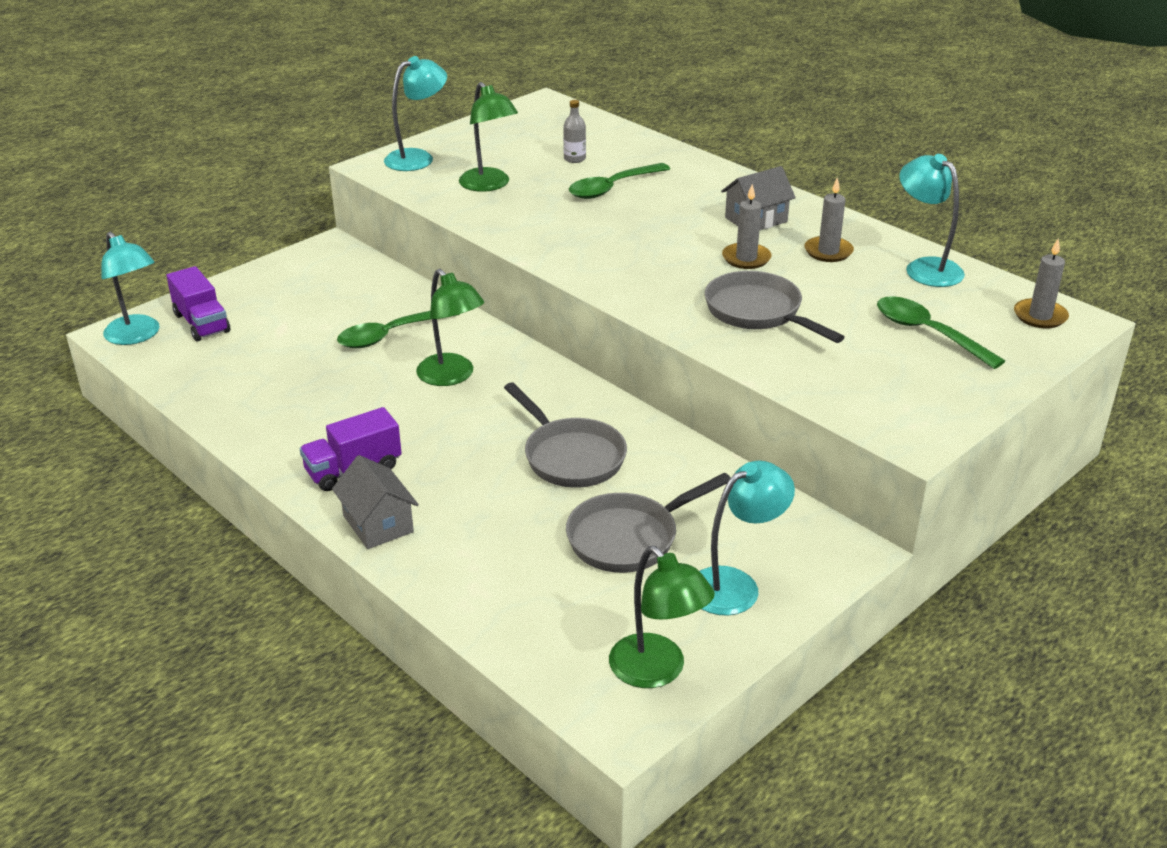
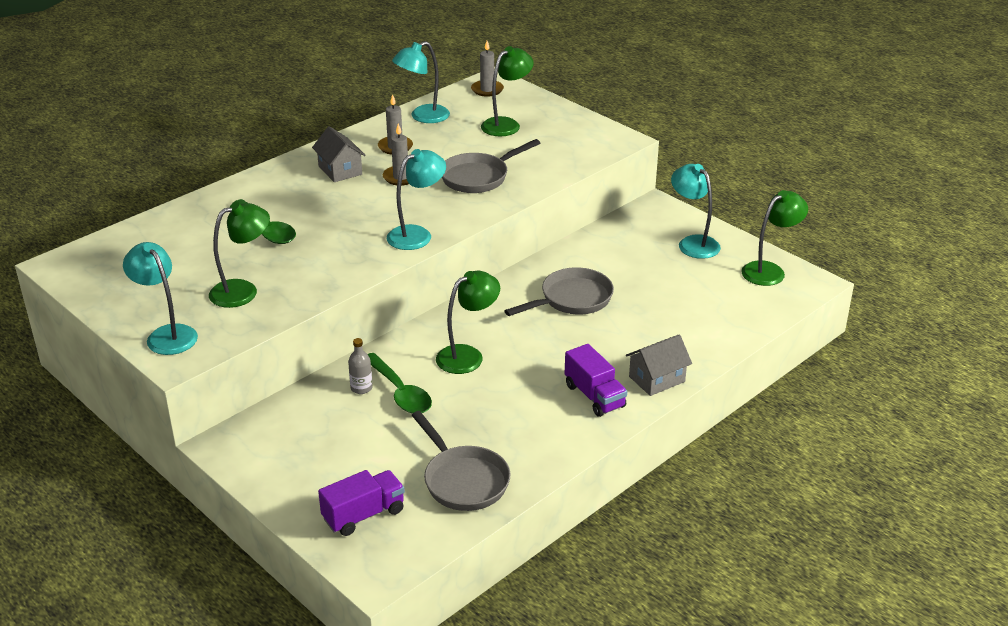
camera: 90 degrees left, 0 degrees up
(137, 336) = (383, 558): turquoise lamp -> turquoise lamp (417, 234)
(574, 159) = (201, 247): grey bottle -> grey bottle (361, 388)
(629, 538) = (656, 277): grey pan -> grey pan (463, 480)
(928, 333) = (506, 124): green spoon -> green lamp

